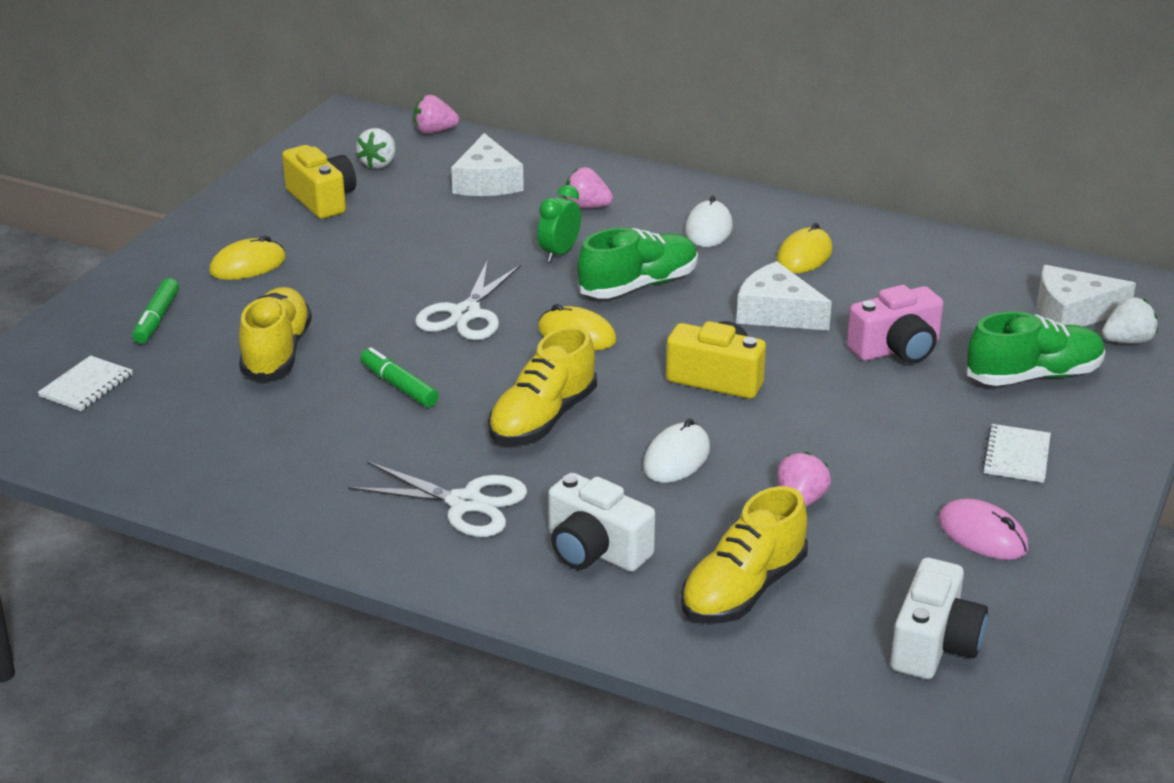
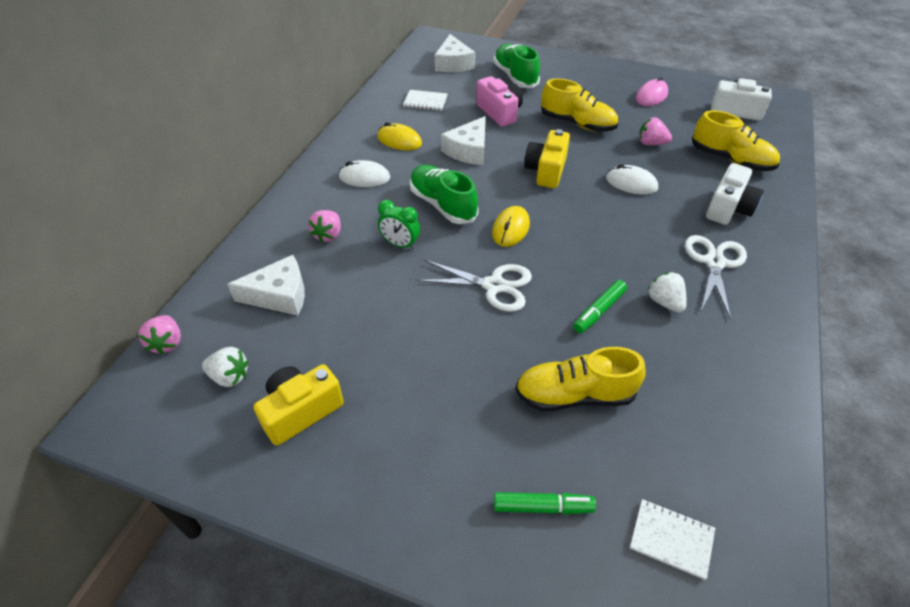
camera: 95 degrees left, 15 degrees up
(248, 265) = (432, 449): yellow mouse -> none
(543, 418) = (612, 237): yellow shoe -> yellow shoe (577, 124)
(1016, 455) = (585, 85): white notebook -> white notebook (425, 101)
(1127, 341) = (477, 52): white strawberry -> white strawberry (665, 302)

